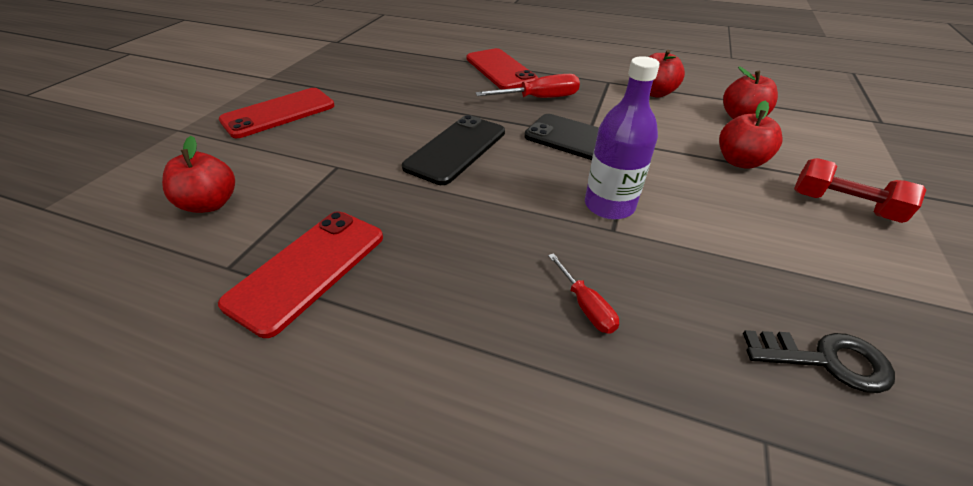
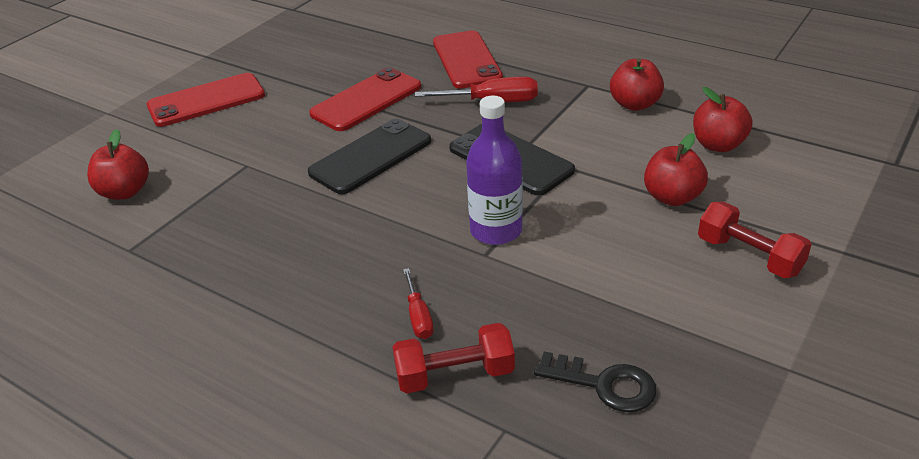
camera: 15 degrees right, 5 degrees down
(308, 269) = (194, 258): red phone -> red phone (366, 100)
(665, 373) = (455, 375): none -> red dumbbell

